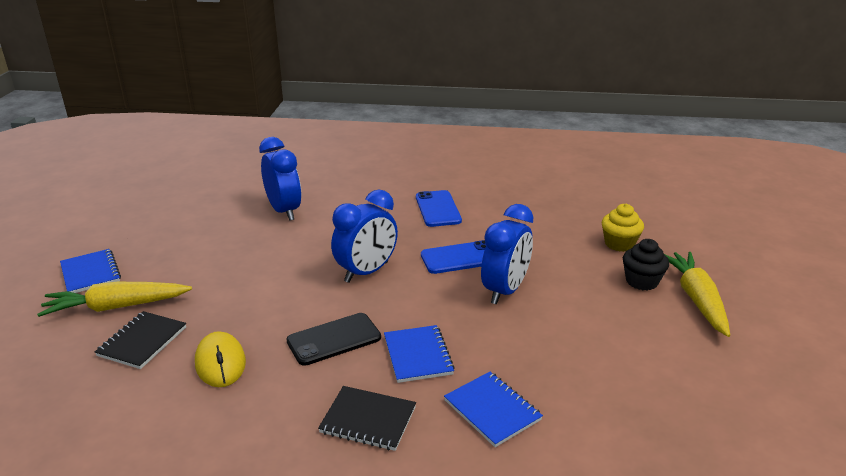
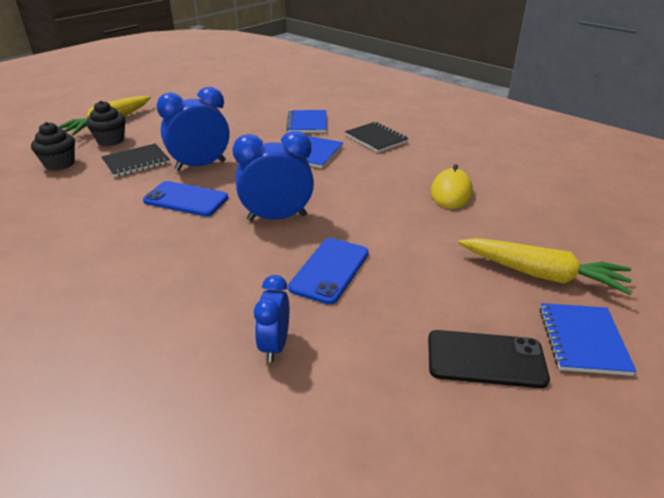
camera: 145 degrees left, 5 degrees up
(142, 341) = (514, 229): black notebook -> black notebook (136, 162)
(284, 211) = (275, 345): blue clock -> blue clock, size x0.61
(334, 339) = (357, 179): black phone -> black phone (485, 359)
(438, 209) = (109, 259): blue phone -> blue phone (329, 270)
(619, 244) = (59, 164): yellow cupcake -> black cupcake

